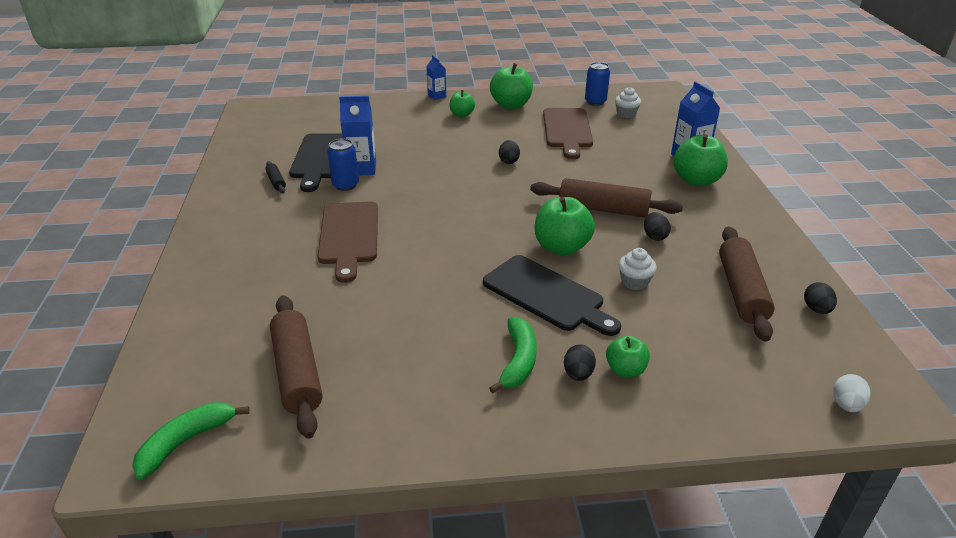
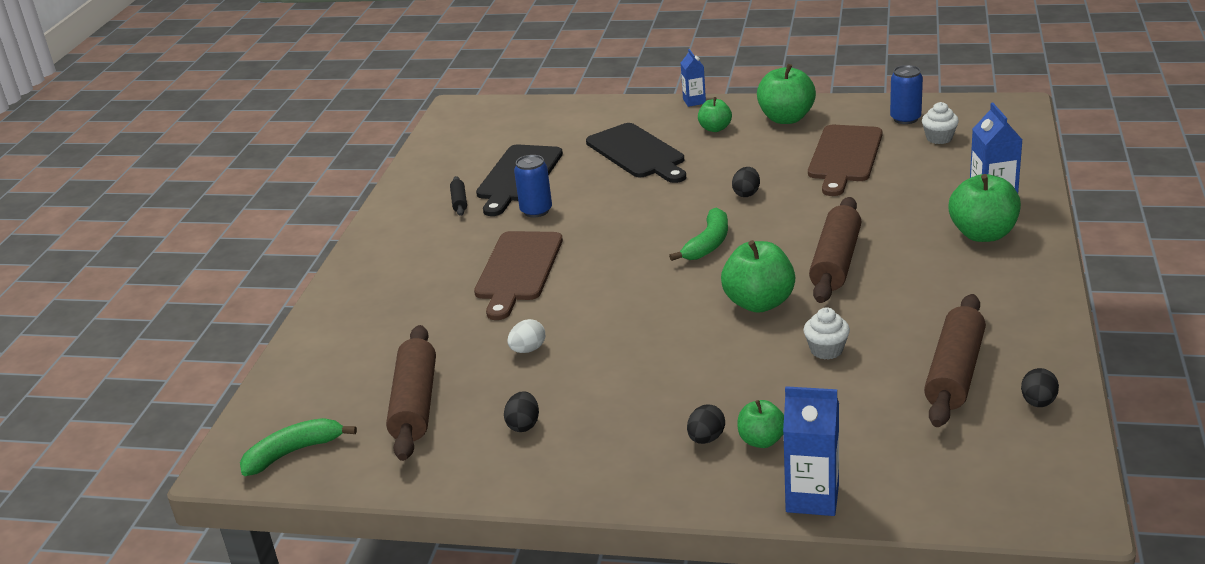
camera: 20 degrees right, 5 degrees down
(362, 168) = (562, 192): blue carton -> blue carton (812, 498)
(518, 361) = (647, 418): green banana -> green banana (708, 244)
(547, 295) = (713, 354): black cutting board -> black cutting board (637, 153)
(603, 209) = (836, 262): brown rolling pin -> brown rolling pin turned 75 degrees clockwise
(654, 236) = (883, 300): black egg -> black egg (523, 425)
(846, 405) = (1001, 505): white egg -> white egg (528, 350)

